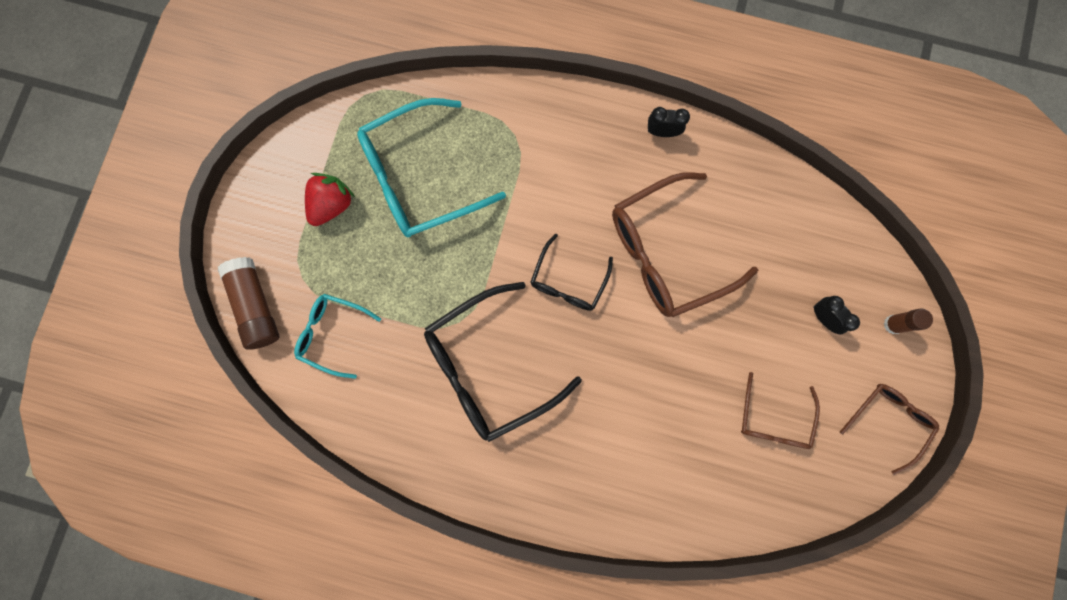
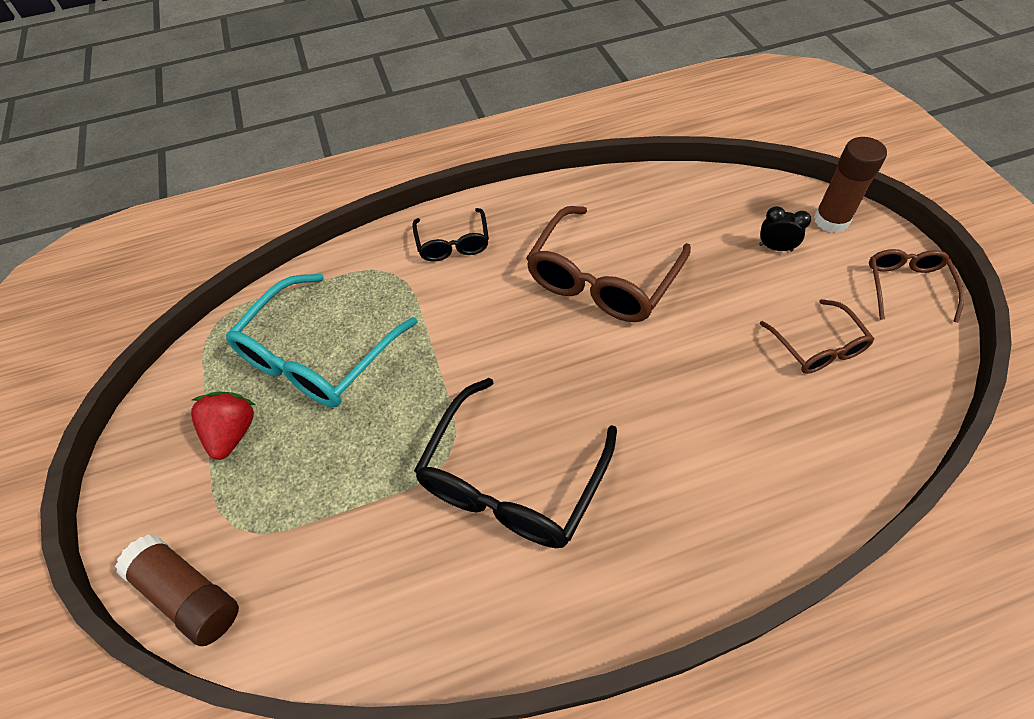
camera: 30 degrees left, 25 degrees down
(332, 334) = (306, 563): turquoise glasses -> none
(568, 281) = (532, 354): black glasses -> black glasses (453, 243)
(662, 132) = (522, 202): black clock -> none
(893, 324) = (831, 220): brown glue stick -> brown glue stick, size x1.72

